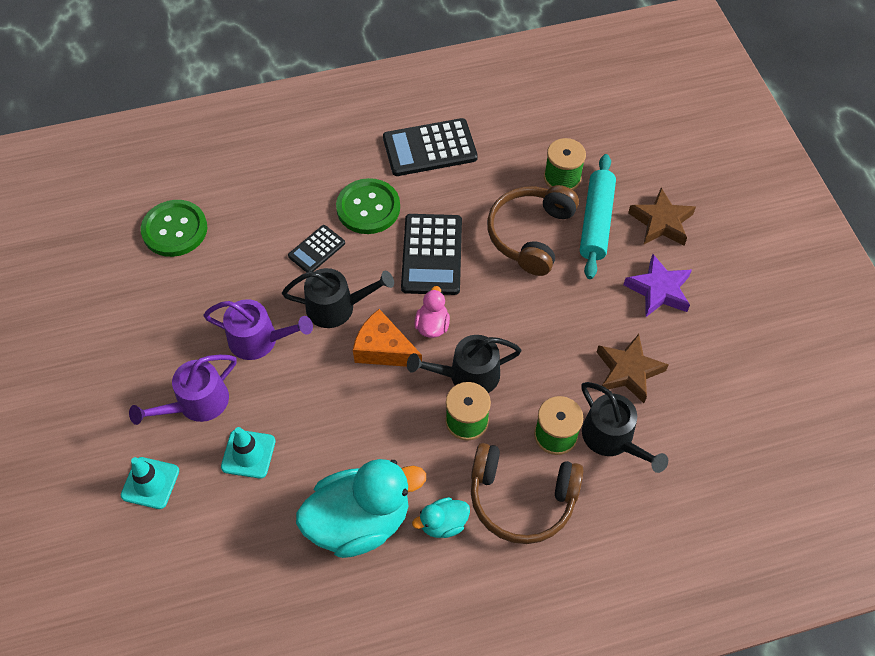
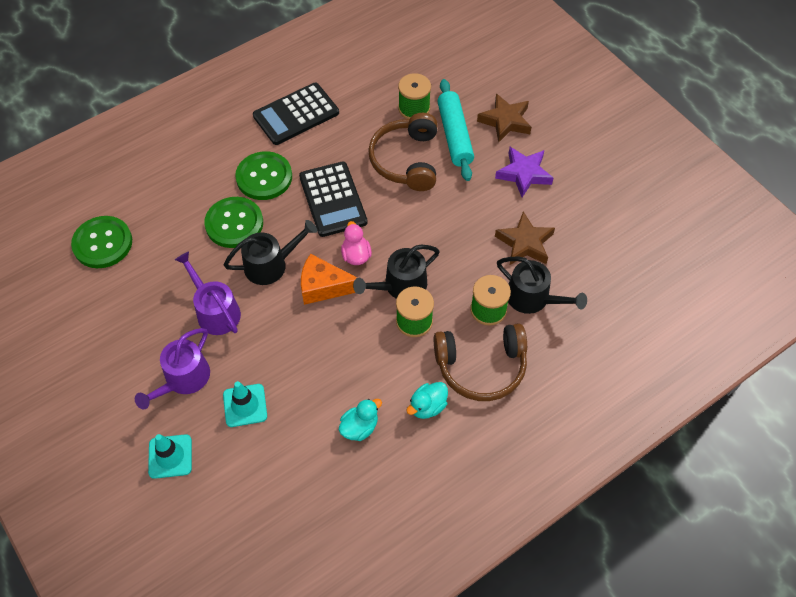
camera: 20 degrees left, 0 degrees up
(259, 340) = (215, 311): purple watering can -> purple watering can turned 120 degrees counterclockwise
(316, 249) = (234, 223): black calculator -> green button
(359, 521) = (359, 427): turquoise duck -> turquoise duck, size x0.46

